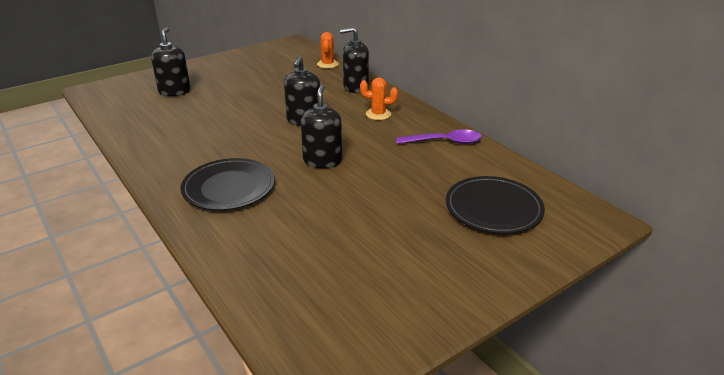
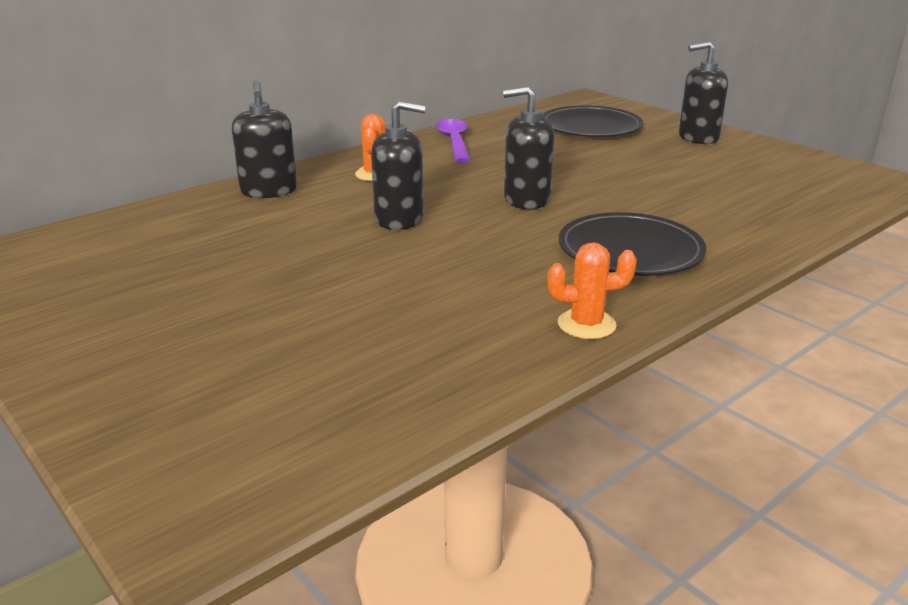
camera: 95 degrees left, 5 degrees down
(174, 91) = (244, 367): black soap dispenser -> black soap dispenser (698, 137)
(327, 64) = (146, 216): orange cactus -> orange cactus (586, 324)

